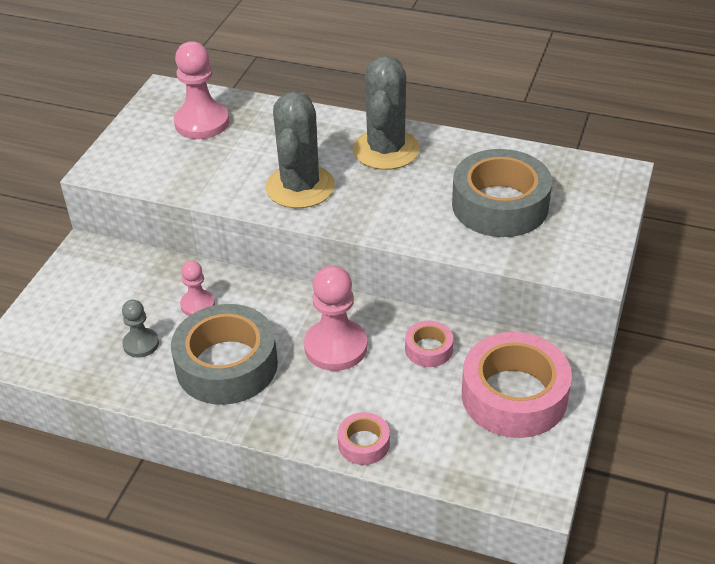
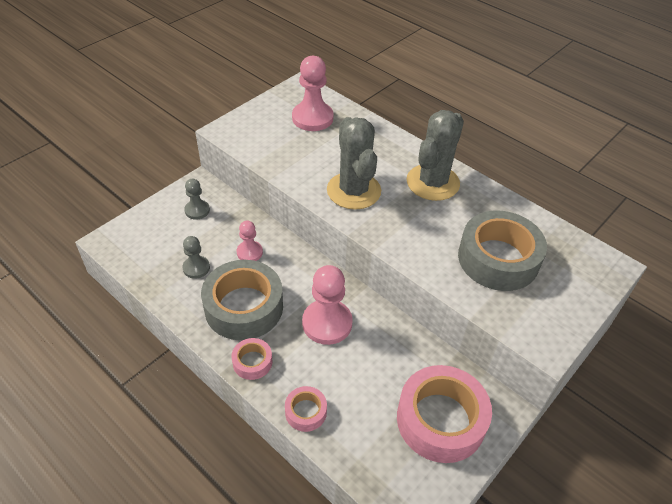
camera: 20 degrees right, 5 degrees up
(101, 280) = (197, 210): none -> grey pawn
(300, 187) = (353, 191): grey cactus -> grey cactus turned 45 degrees counterclockwise
(428, 349) = (394, 352): pink tape -> pink tape (252, 362)

